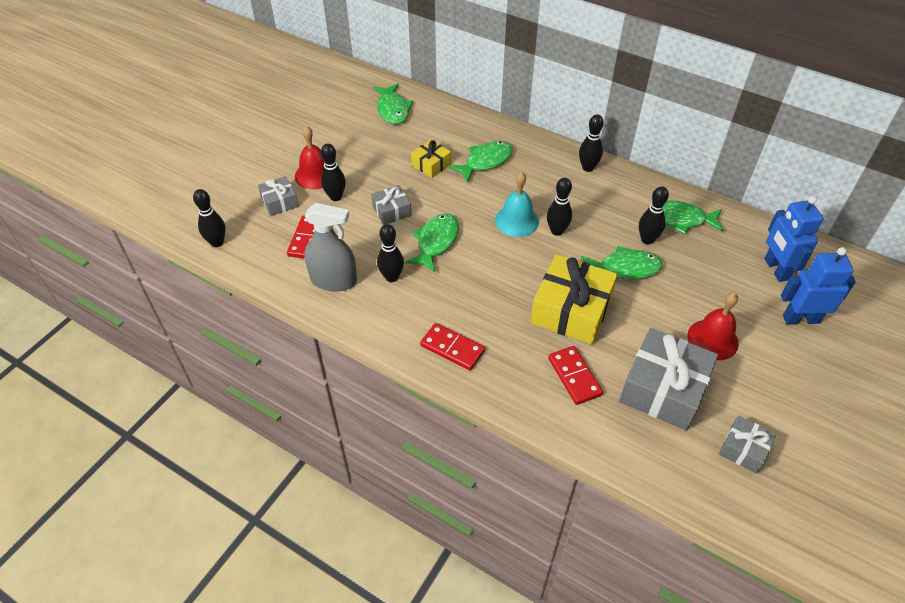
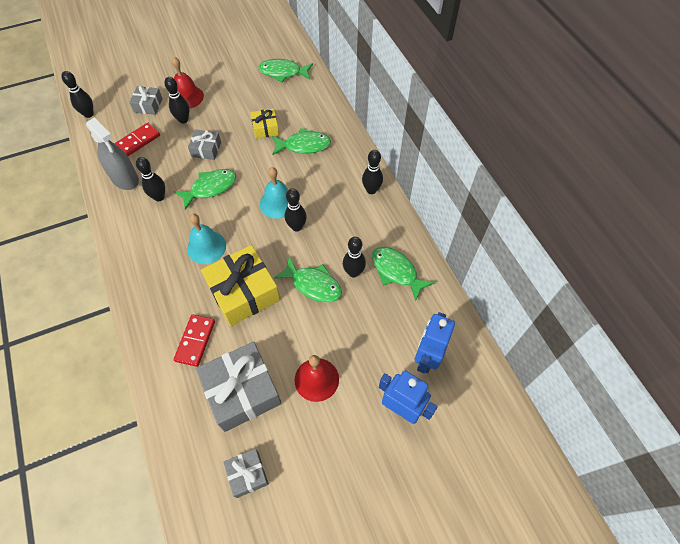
camera: 35 degrees right, 10 degrees up
(393, 109) = (283, 72): green fish -> green fish turned 75 degrees clockwise
(452, 348) = (143, 270): red domino -> none
(492, 293) = (206, 247): none -> turquoise bell

